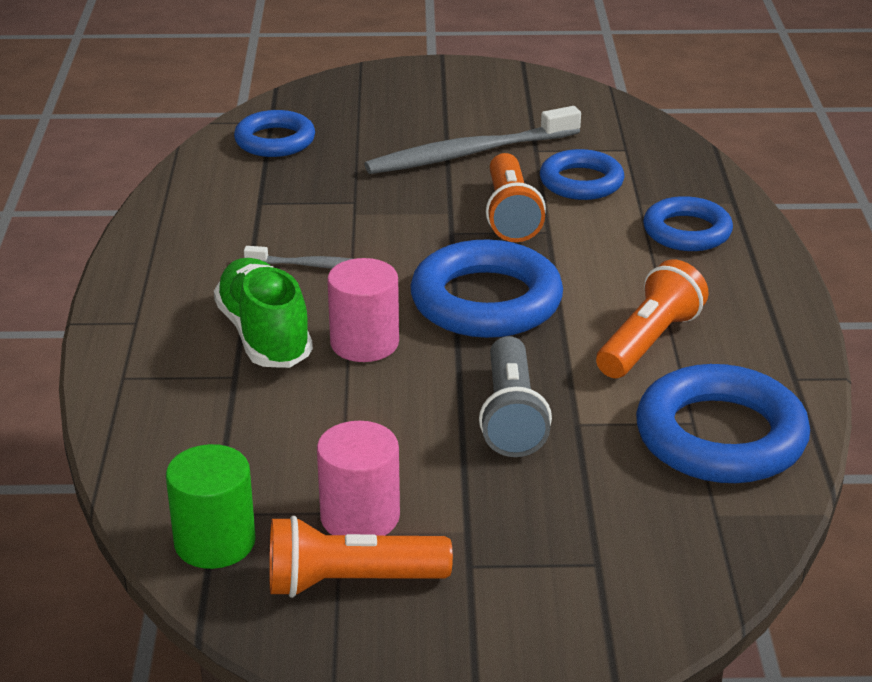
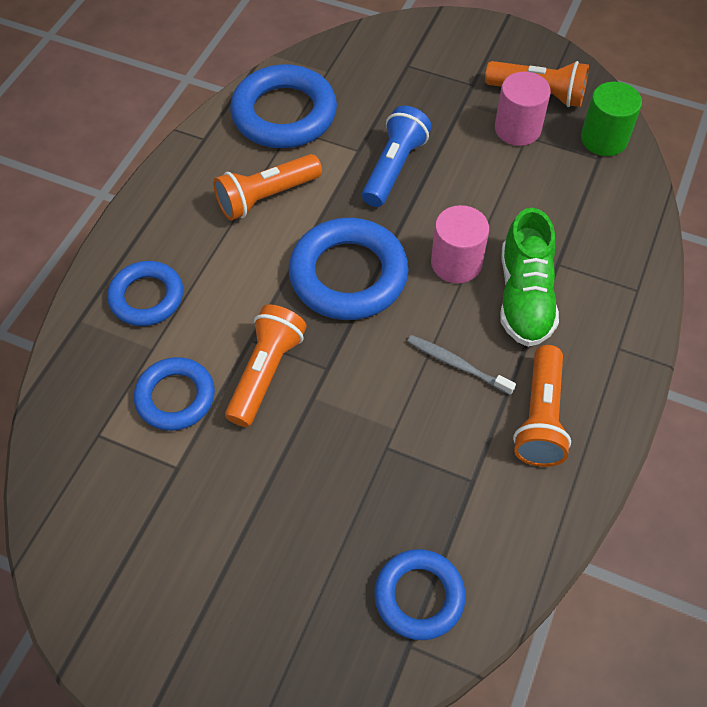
camera: 155 degrees left, 25 degrees up
(208, 253) = (540, 417): none -> orange flashlight
(469, 153) = (242, 487): grey toothbrush -> none
(511, 416) = (394, 168): grey flashlight -> blue flashlight

